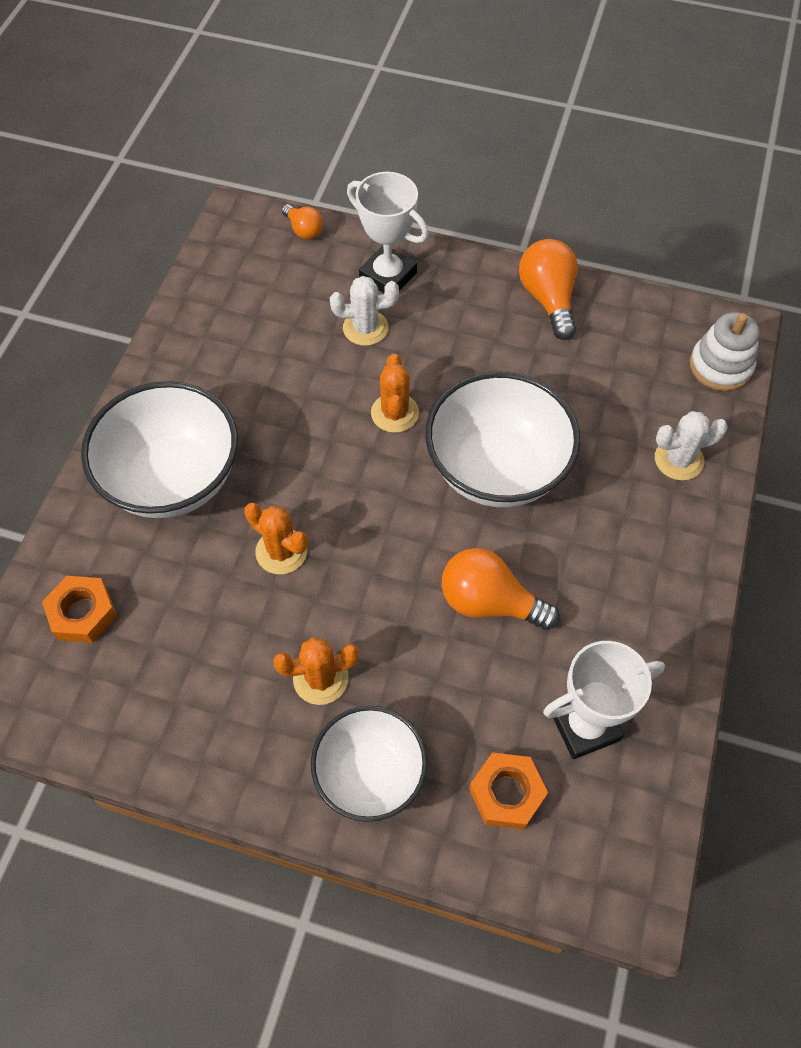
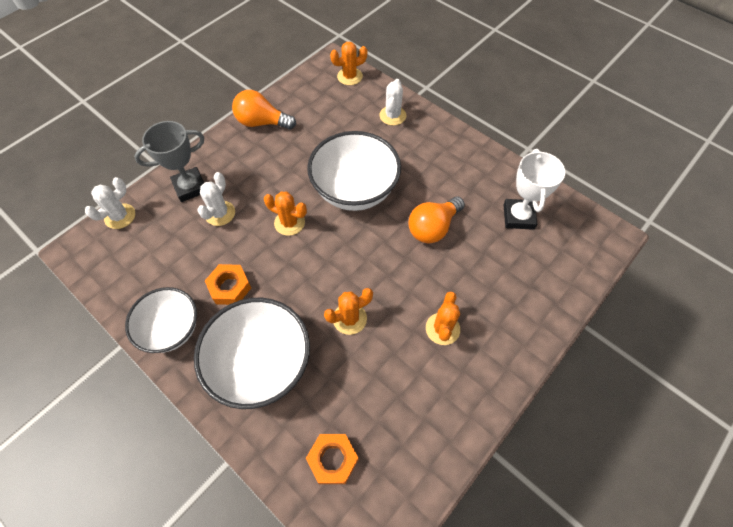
camera: 65 degrees left, 0 degrees up
(304, 230) = (120, 216): orange light bulb -> white cactus
(370, 774) = (510, 325): white bowl -> white bowl (171, 329)
(388, 276) = (190, 187): white trophy -> grey trophy
(507, 793) = (542, 265): orange nut -> orange nut (230, 287)
(720, 366) = (349, 76): white stacking toy -> orange cactus

